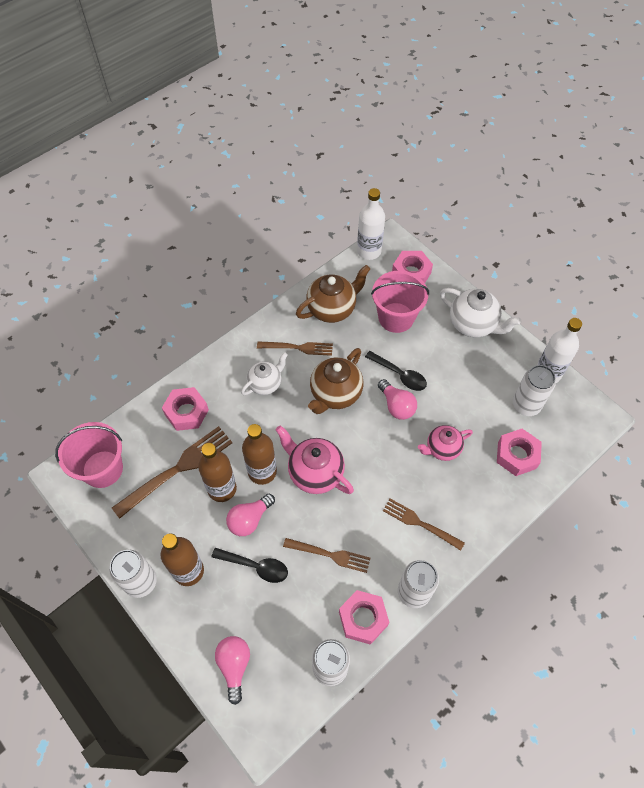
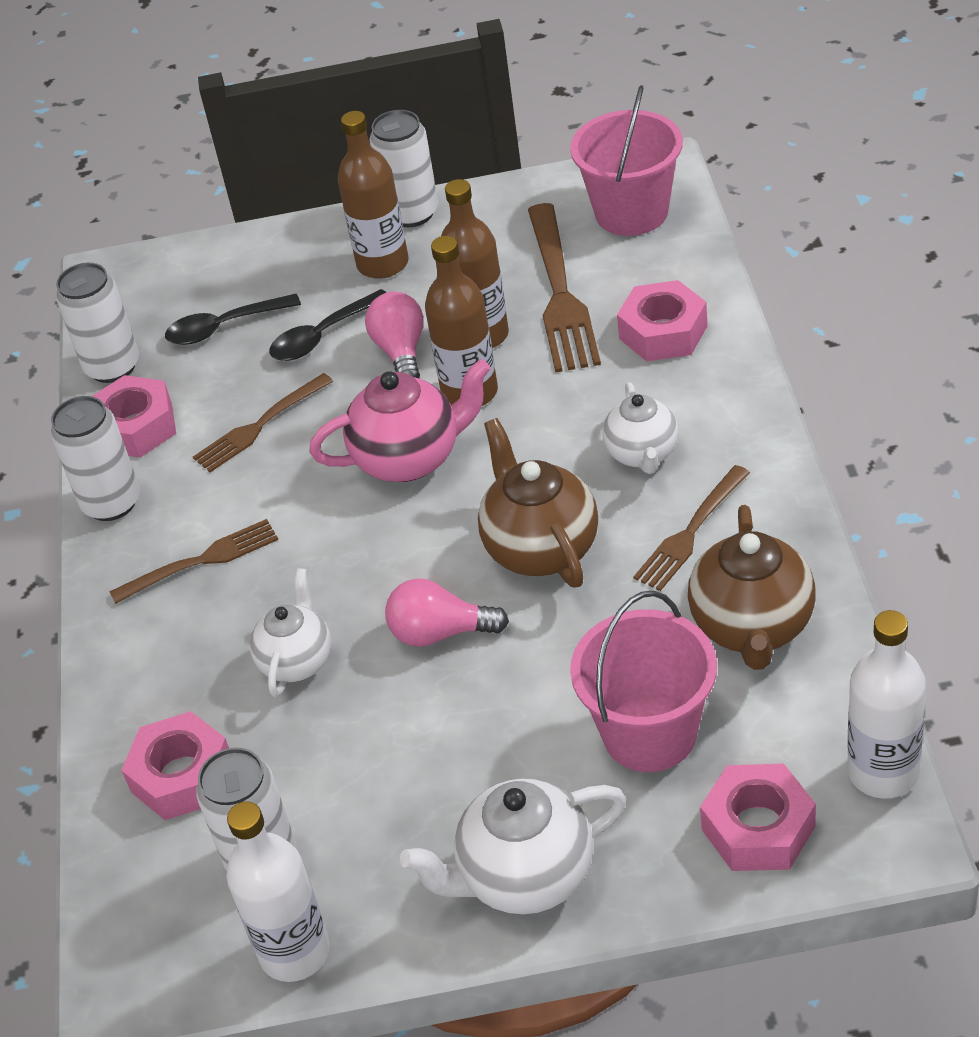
camera: 130 degrees right, 15 degrees down
(234, 666) = (211, 274): pink light bulb -> none
(400, 375) = (503, 670): black spoon -> black spoon (224, 327)
(442, 449) = (297, 661): pink teapot -> white teapot

